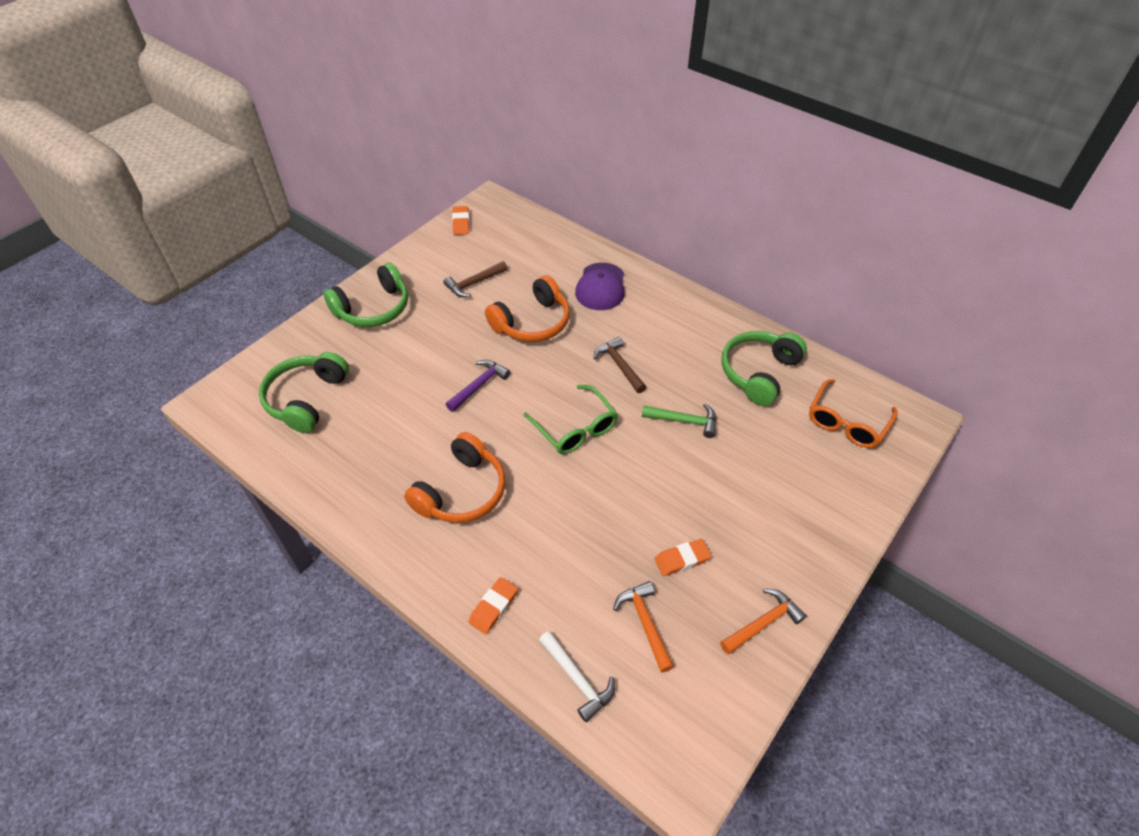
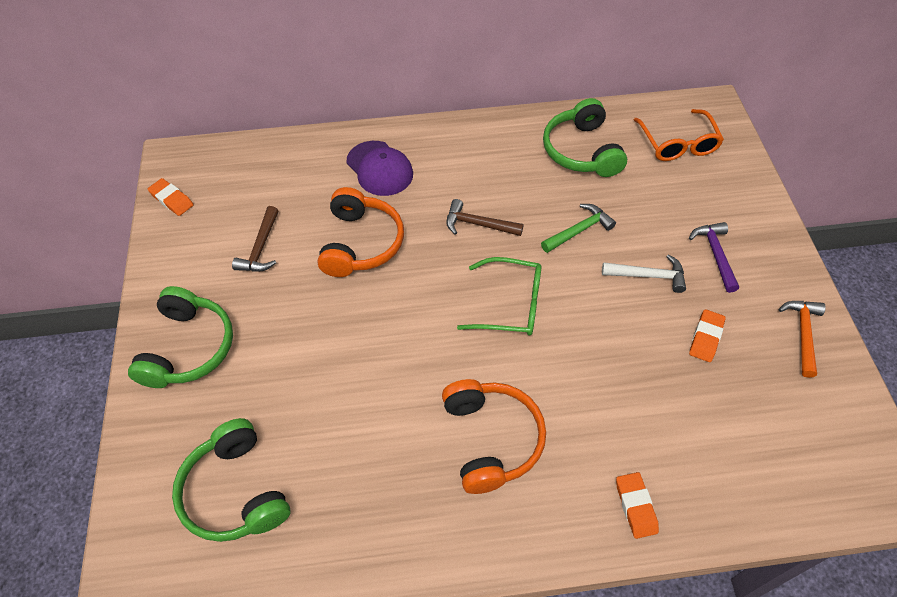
camera: 45 degrees left, 5 degrees up
(479, 385) = (386, 336): purple hammer -> purple hammer (715, 254)
(577, 679) = (755, 496): white hammer -> white hammer (648, 276)
(645, 623) = (742, 408): orange hammer -> none

